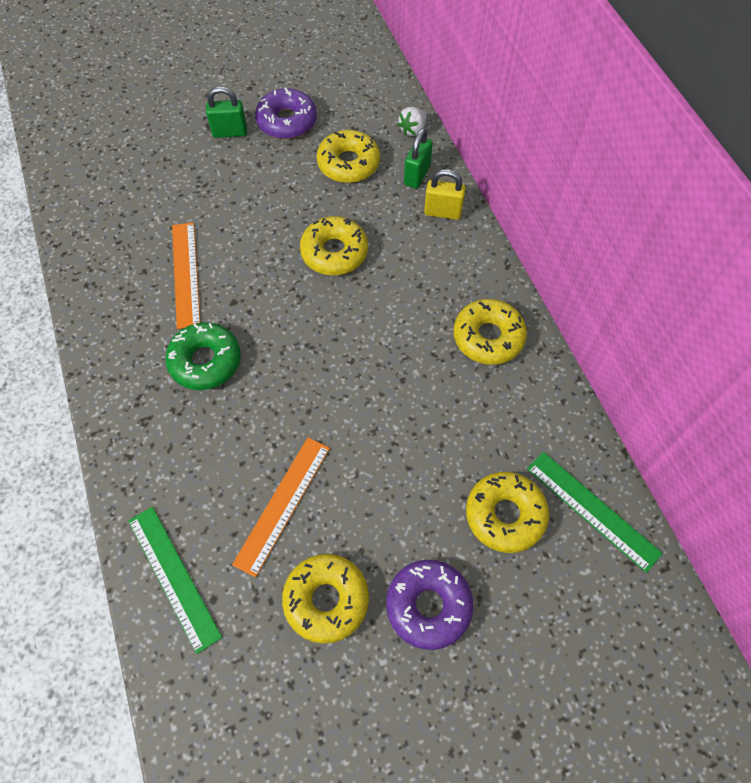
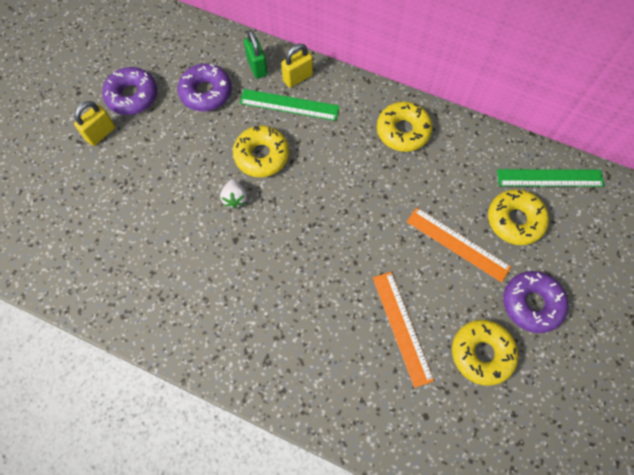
camera: 45 degrees left, 5 degrees up
(173, 577) = (391, 428): green ruler -> green ruler (289, 105)
(186, 274) = (183, 250): orange ruler -> orange ruler (457, 244)
(205, 361) = (261, 291): green donut -> none
(230, 132) = (101, 133): green padlock -> yellow padlock
(348, 164) = (206, 92): yellow donut -> purple donut
(412, 130) = (222, 39): white strawberry -> white strawberry (235, 198)

